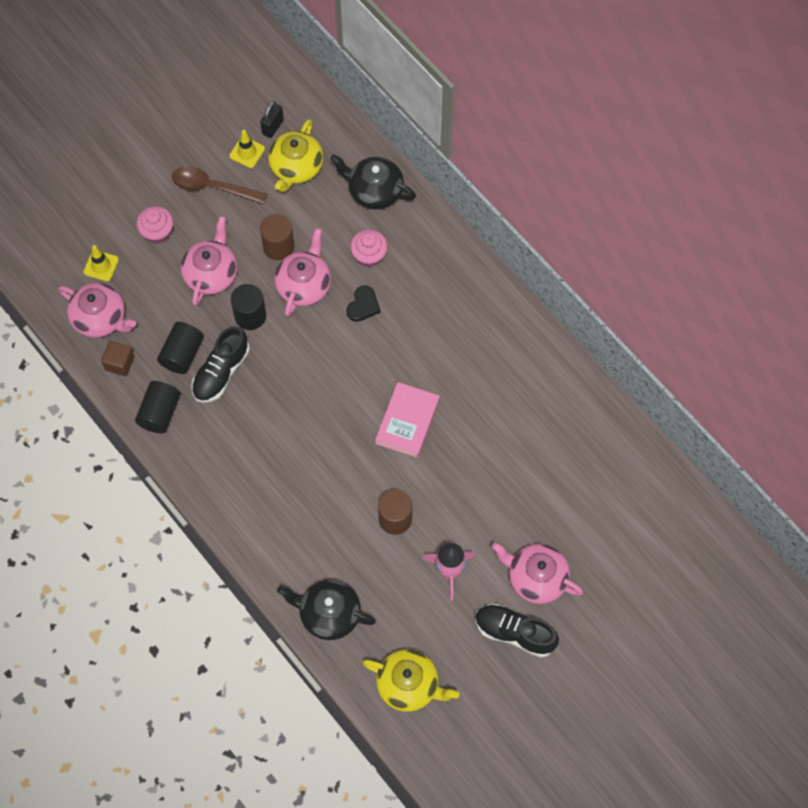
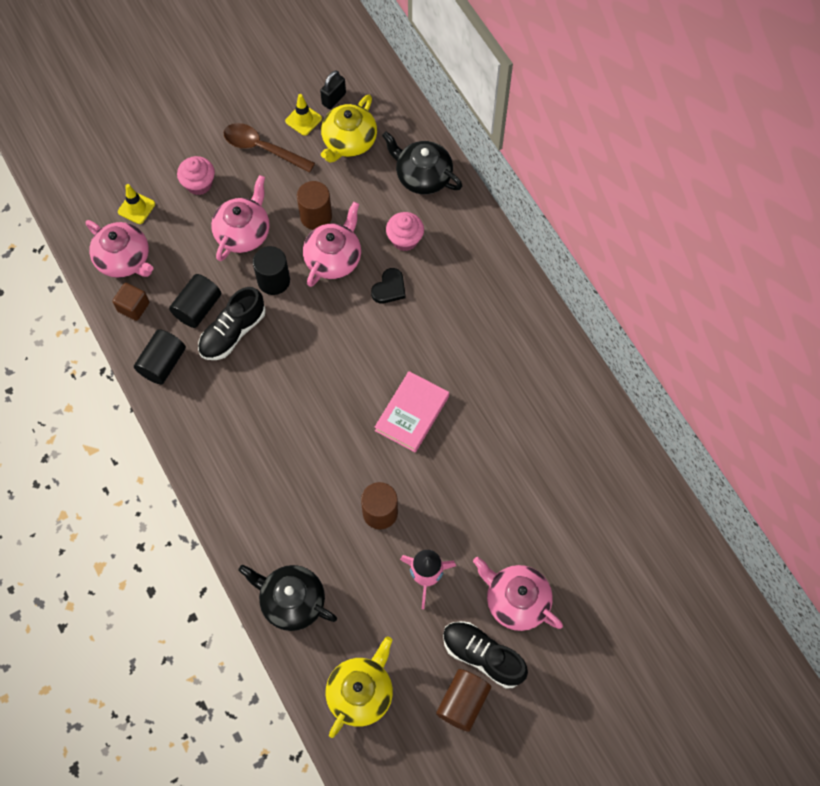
camera: 10 degrees right, 0 degrees up
(409, 685) = (361, 693): yellow teapot -> yellow teapot turned 90 degrees counterclockwise
(504, 677) = (463, 702): none -> brown cylinder

